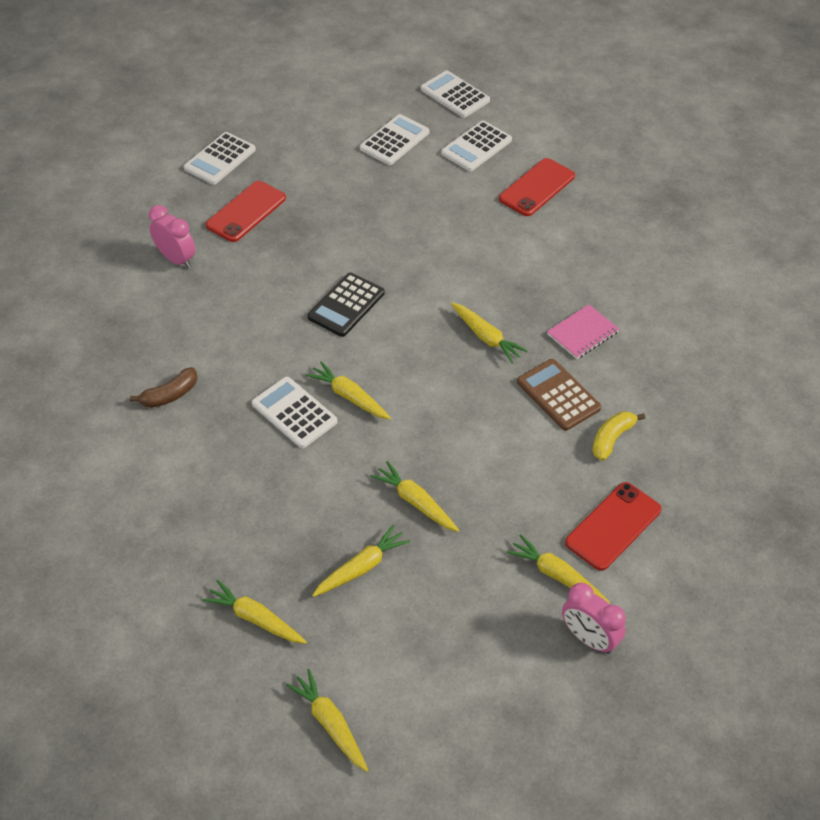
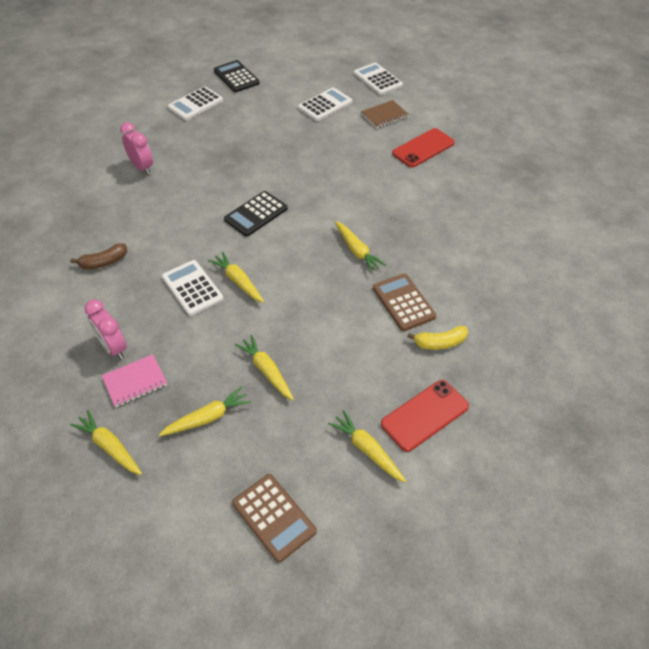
camera: 10 degrees right, 0 degrees up
(246, 212) = (202, 141): red phone -> none
(263, 112) = (236, 77): none -> black calculator
(330, 723) = (141, 548): yellow carrot -> none
(470, 666) = (274, 517): none -> brown calculator
(476, 147) = (384, 115): white calculator -> brown notebook
(582, 333) = (434, 257): pink notebook -> pink notebook (135, 381)
(589, 638) = (382, 509): pink clock -> pink clock (113, 347)
(612, 438) = (440, 343): yellow banana -> yellow banana turned 150 degrees counterclockwise

